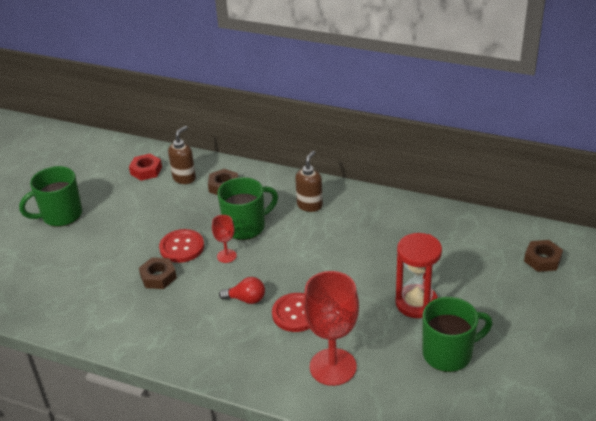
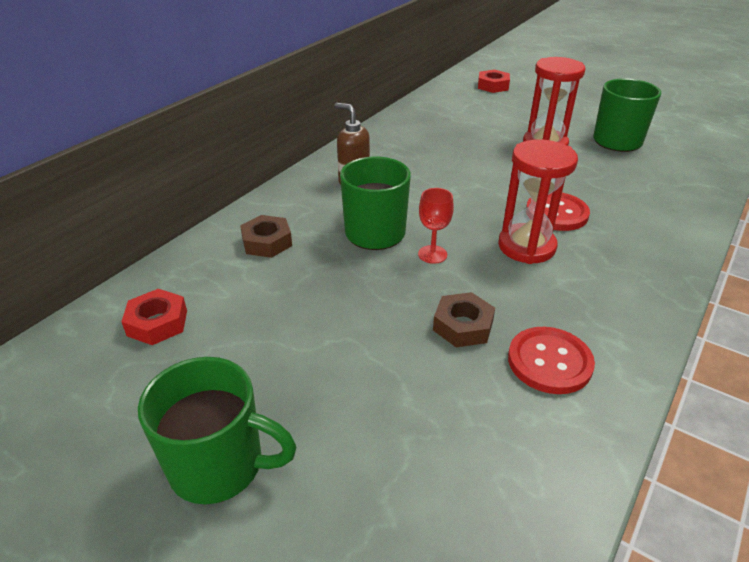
camera: 80 degrees left, 0 degrees up
(61, 215) = (219, 465): green mug -> green mug turned 60 degrees counterclockwise
(182, 247) = (397, 295): red button -> red button (549, 362)
(184, 178) = (216, 279): brown soap dispenser -> none
(246, 299) = (526, 246): red light bulb -> red hourglass
(333, 367) = (643, 201): red goblet -> none
(542, 259) = (493, 86): brown nut -> red nut

